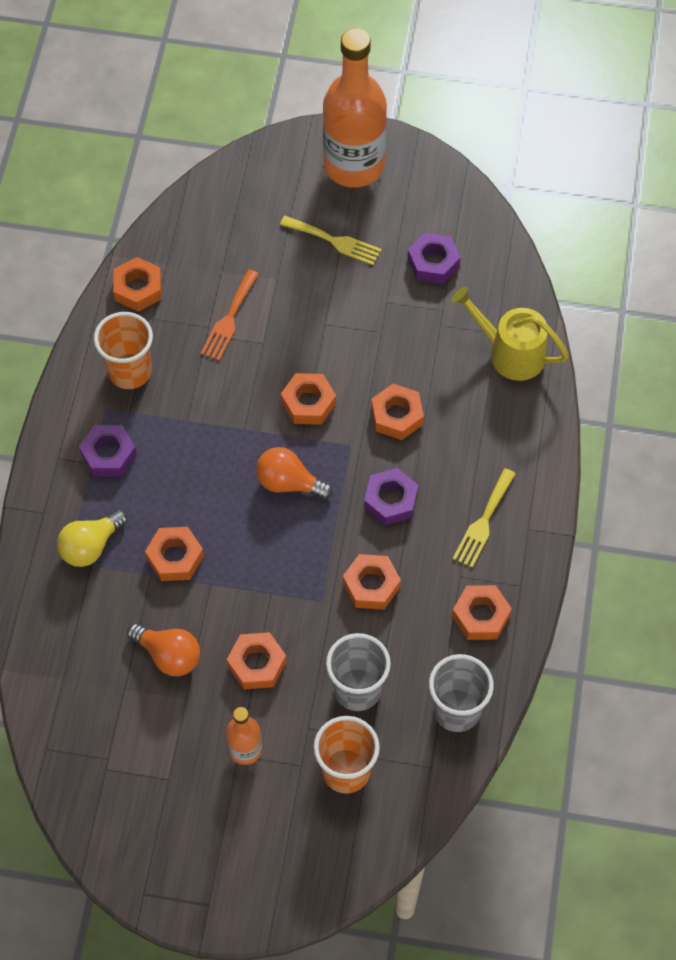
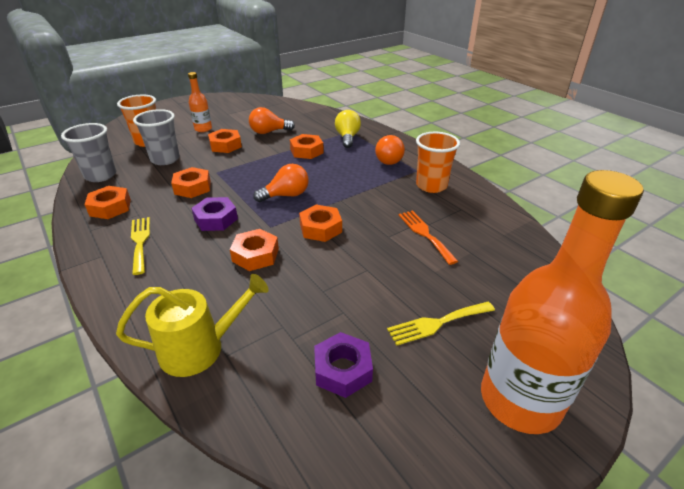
camera: 135 degrees right, 25 degrees down
(109, 455) = (387, 160): purple nut -> orange light bulb
(138, 289) = (492, 215): orange nut -> none

